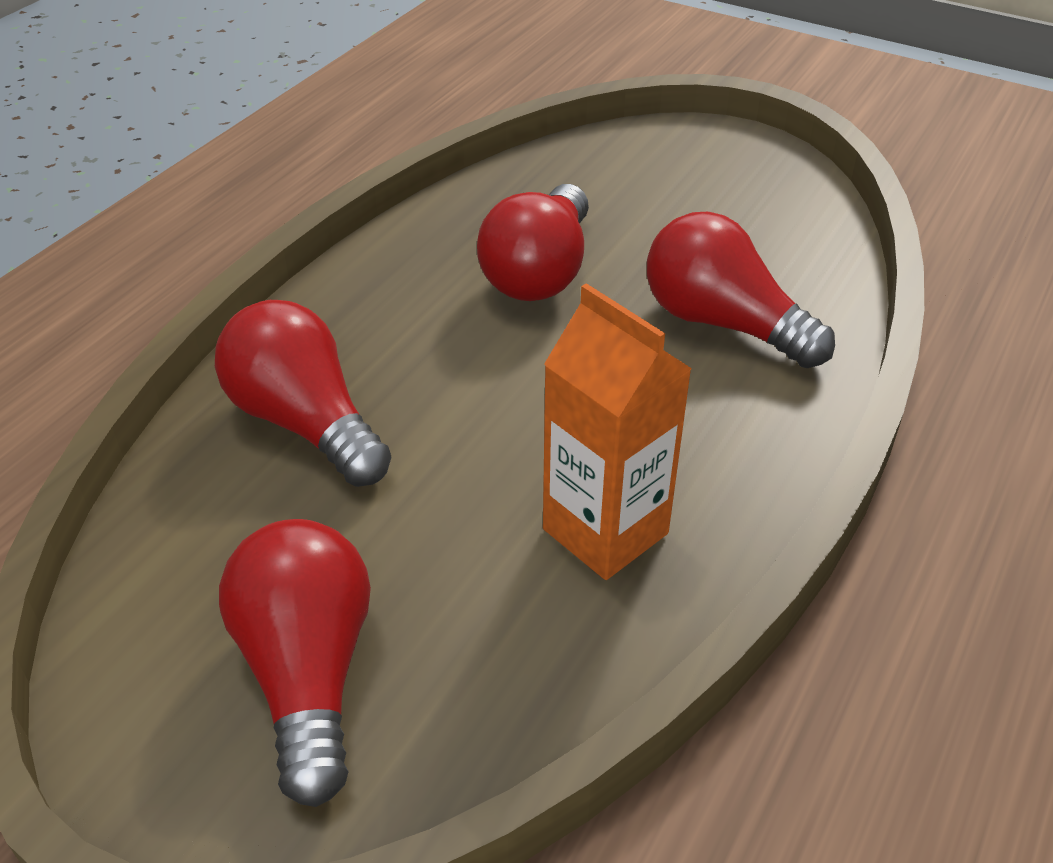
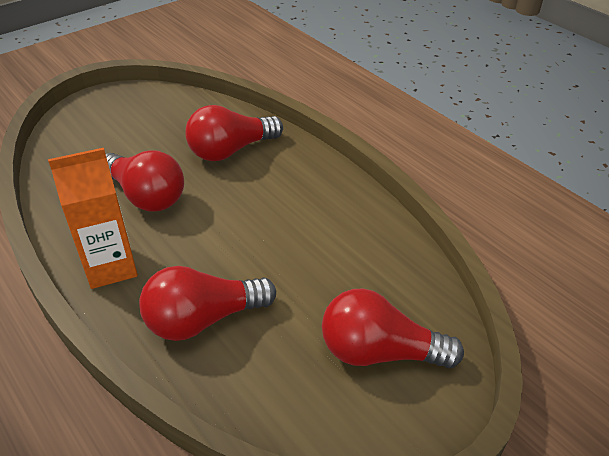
camera: 70 degrees left, 0 degrees up
(605, 531) = (339, 227): orange carton -> orange carton (111, 267)

